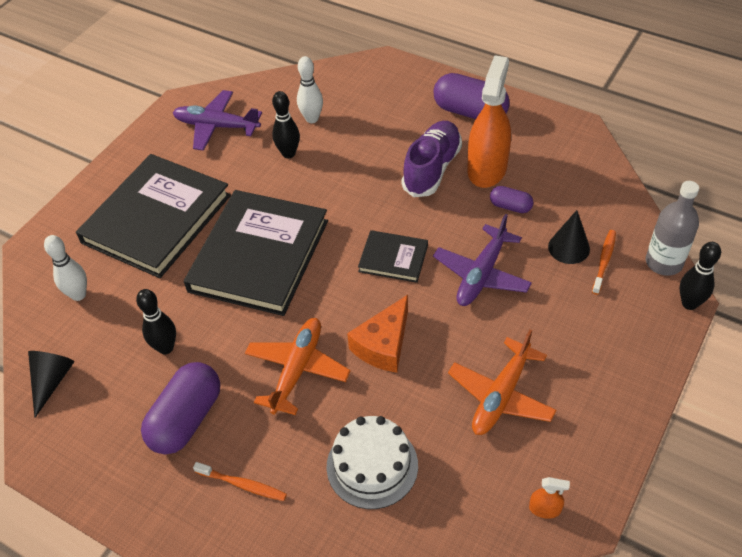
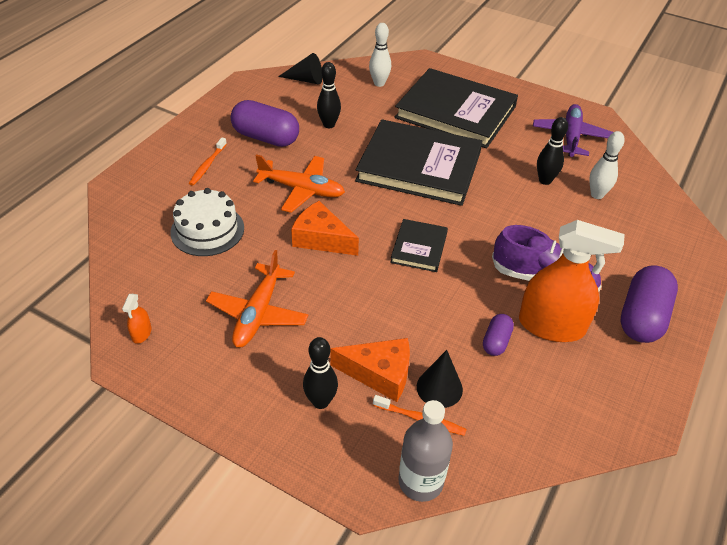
camera: 85 degrees right, 5 degrees down
(481, 275) = (400, 310): purple plane -> none
(501, 396) = (258, 313): orange plane -> orange plane turned 105 degrees counterclockwise
(561, 290) = (379, 374): none -> orange cheese
(689, 303) = (358, 497): black bowling pin -> black bowling pin (320, 401)

